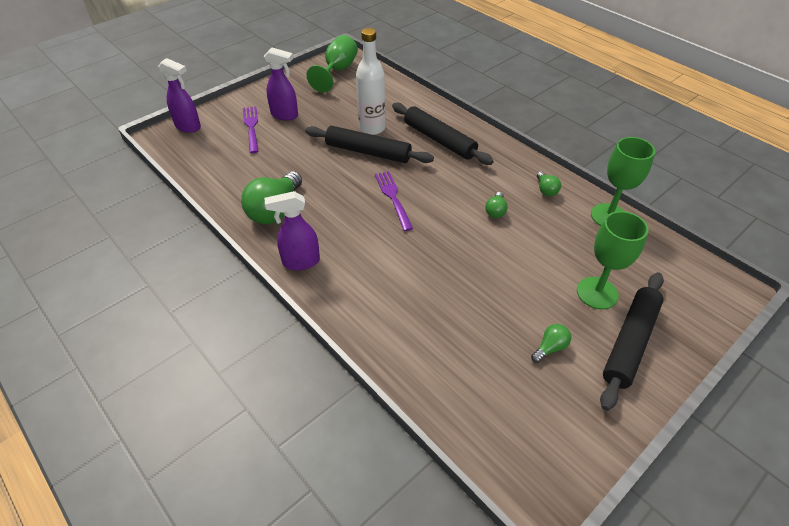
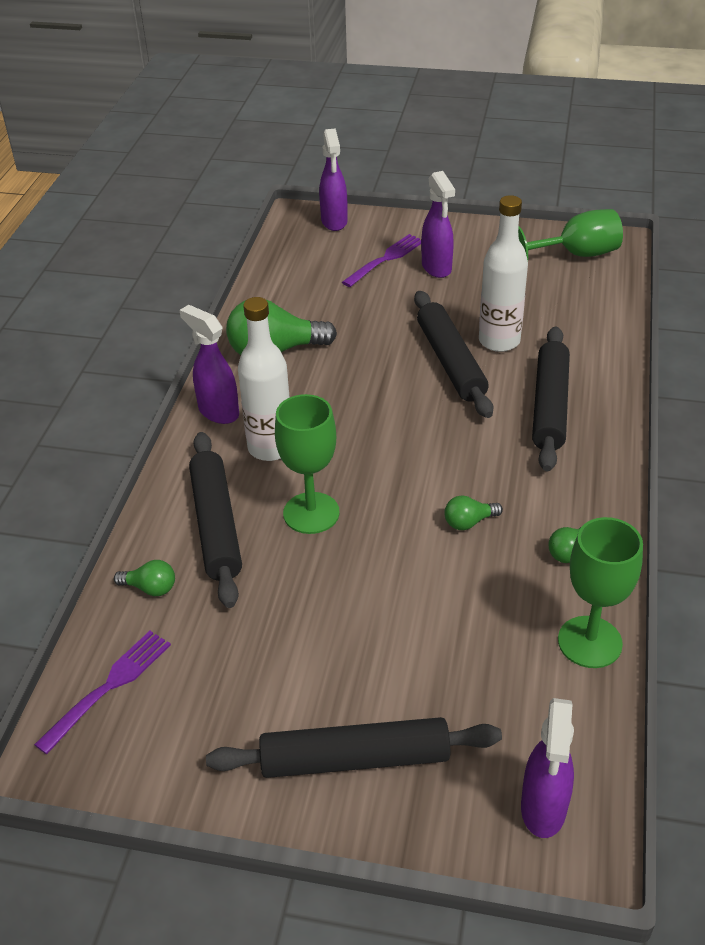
camera: 55 degrees right, 5 degrees down
(359, 255) = (270, 448): none -> white bottle
(393, 198) = (392, 424): purple fork -> purple fork (109, 687)
(402, 313) = (216, 525): none -> black rolling pin
(550, 348) = (275, 679): green light bulb -> green light bulb (150, 588)
(597, 293) = (415, 689): green goblet -> green goblet (311, 513)
(701, 288) = (543, 809): none -> purple spray bottle

